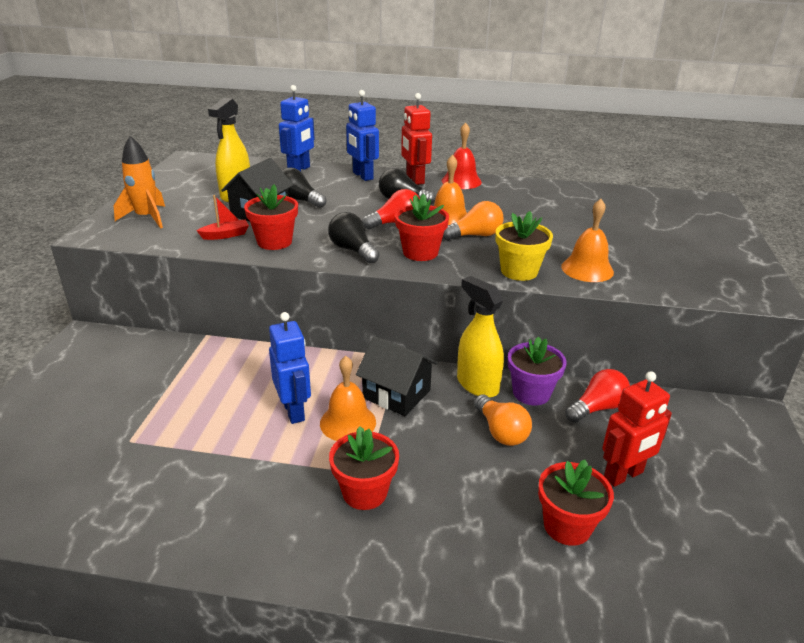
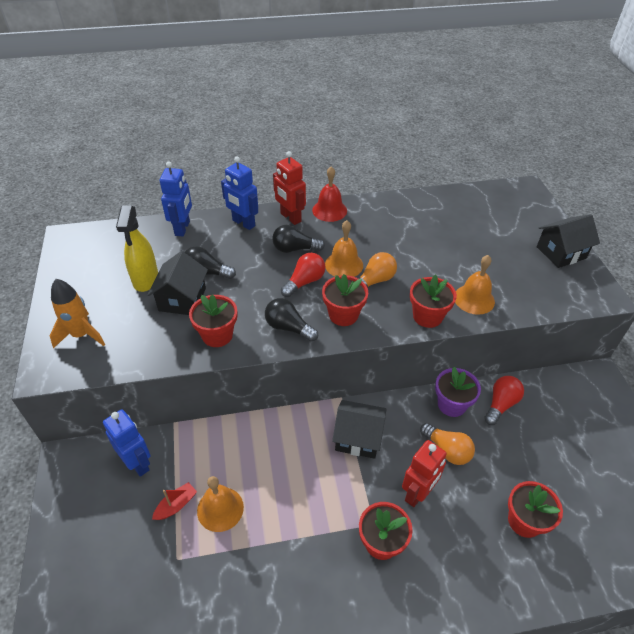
camera: 20 degrees left, 15 degrees up
(225, 235) = (169, 338): red boat -> red boat (176, 505)
(294, 411) = (290, 482): blue robot -> blue robot (138, 463)
(348, 422) = (336, 479): orange bell -> orange bell (220, 509)
(477, 385) = (411, 408): yellow spray bottle -> none
(519, 271) = (427, 316): yellow flower pot -> red flower pot
(623, 475) = (541, 462): red robot -> red robot (418, 493)
(729, 254) = (561, 252): none -> black house

